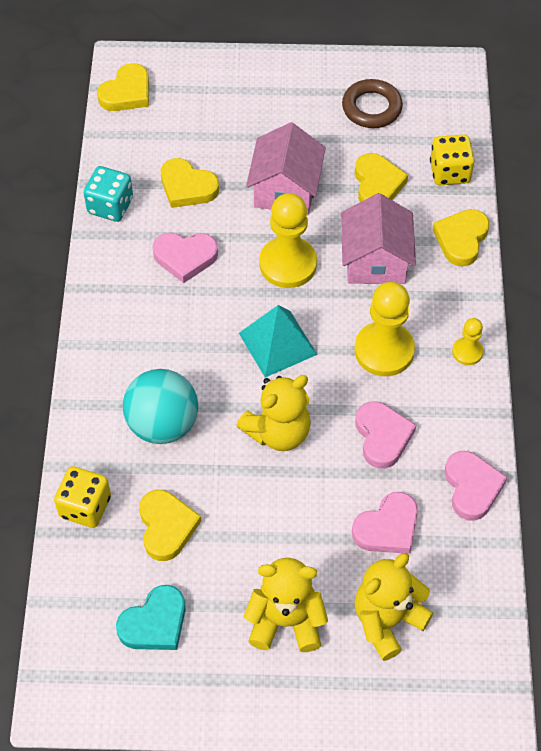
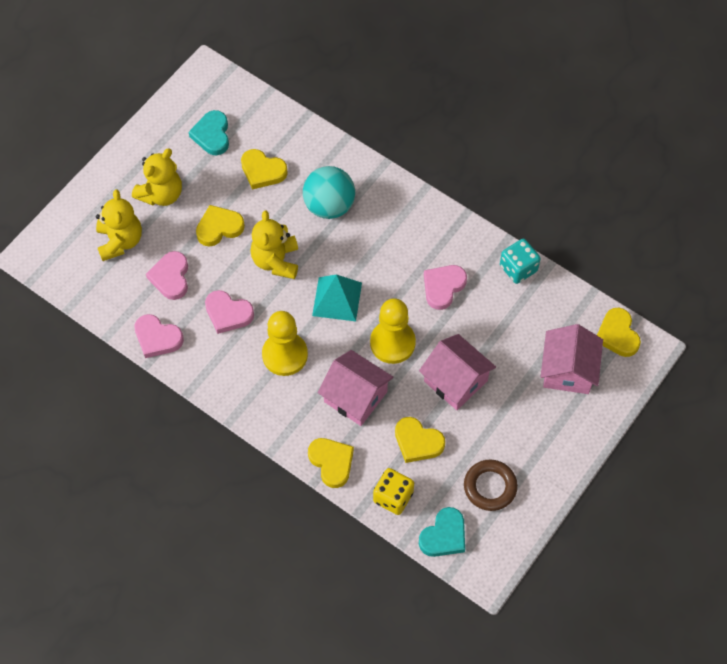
camera: 125 degrees right, 5 degrees up
(85, 507) = (307, 140): yellow dice -> none
(187, 187) = (502, 322): yellow heart -> yellow heart (219, 228)
(198, 110) = (568, 370): none -> pink house
(449, 116) = (444, 535): none -> turquoise heart
(467, 352) = (245, 402): yellow pawn -> none

